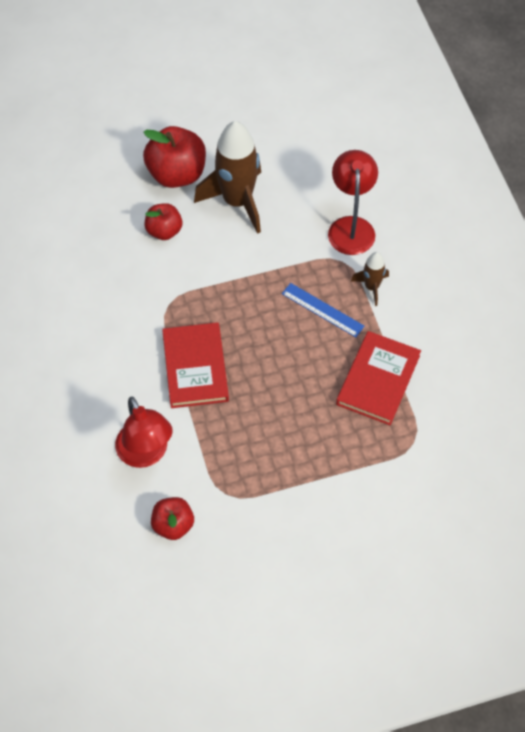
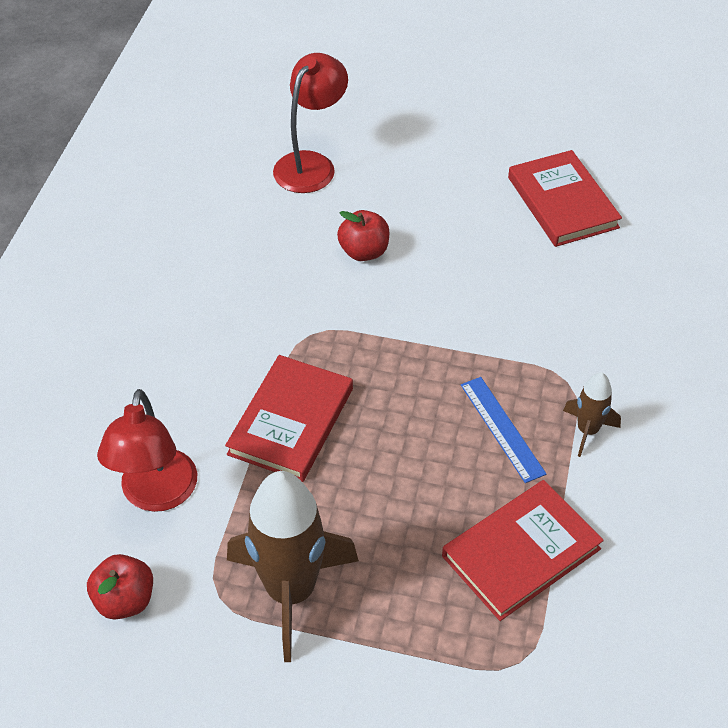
camera: 30 degrees right, 10 degrees down
(177, 174) = (423, 198): red apple -> none
(237, 201) = (476, 256): brown rocket -> brown rocket (291, 591)
(267, 137) = (562, 202): none -> red book
(351, 227) = (606, 346): red lamp -> red lamp (311, 164)

